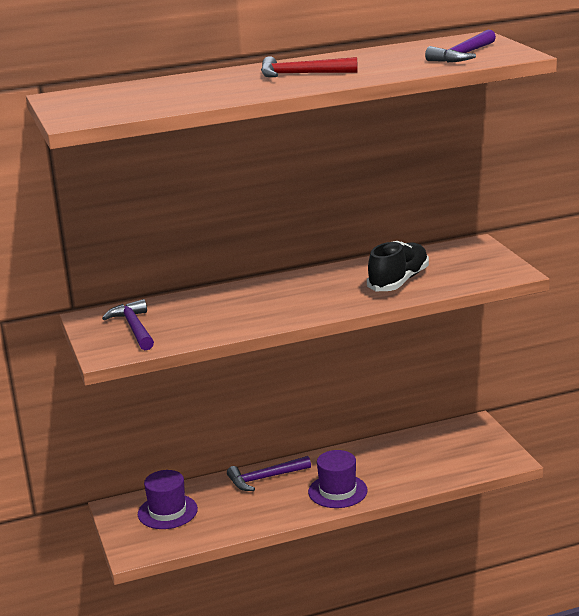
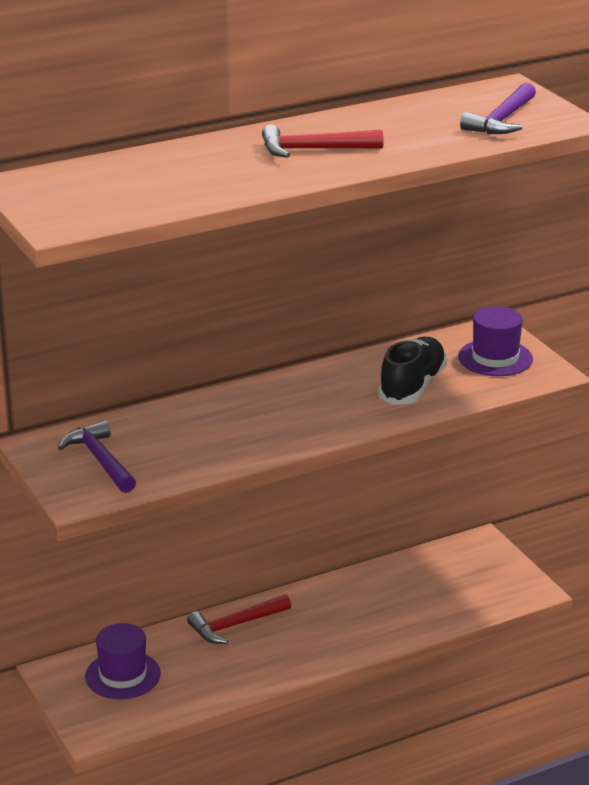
camera: 10 degrees left, 5 degrees up
(265, 478) = (235, 625): purple hammer -> red hammer
(337, 491) = (330, 640): purple hat -> purple hat (495, 358)

